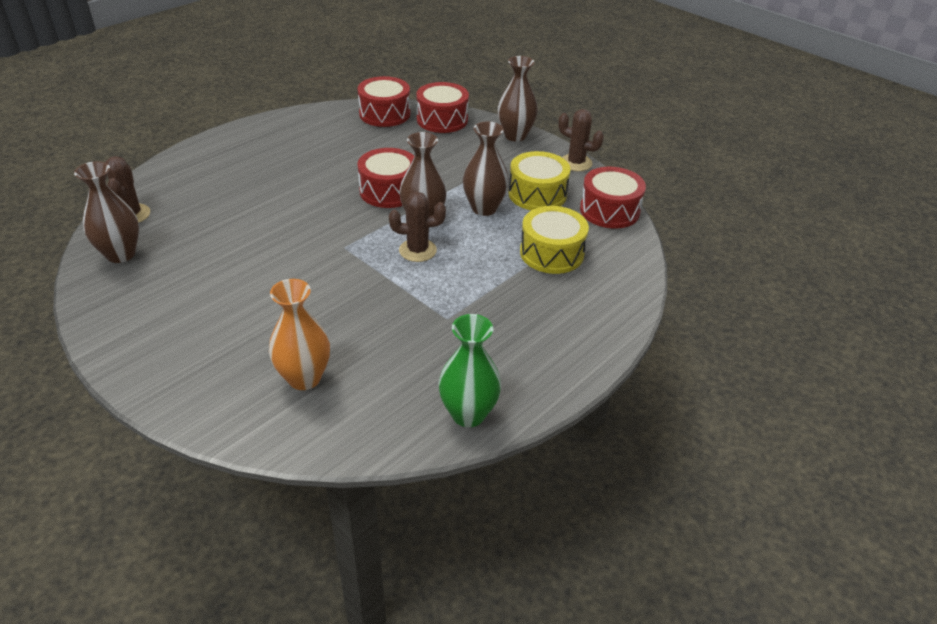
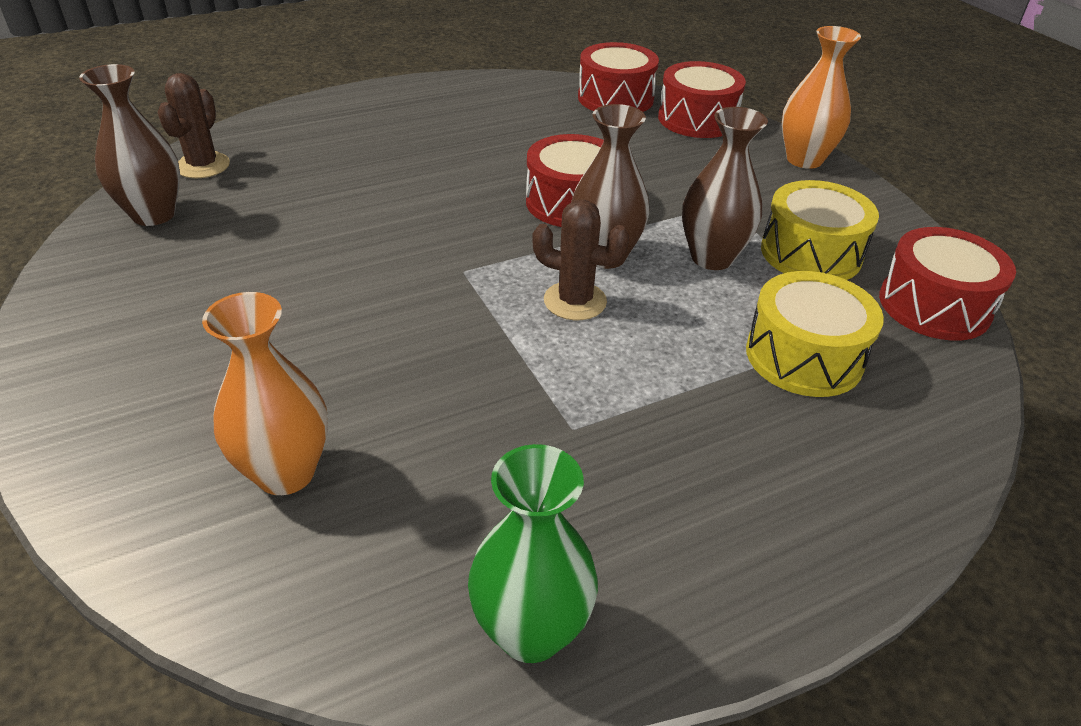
camera: 20 degrees right, 0 degrees up
(515, 135) = (804, 159): brown vase -> orange vase
(576, 163) = (894, 217): brown cactus -> none

